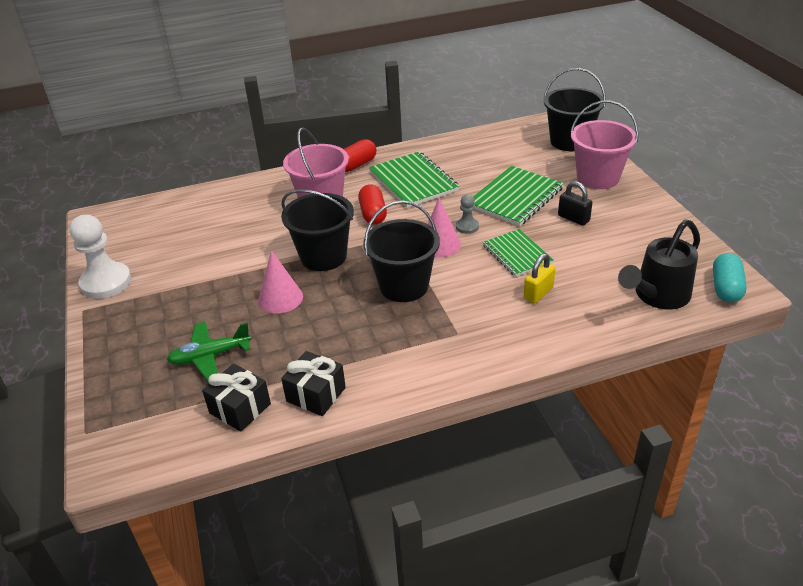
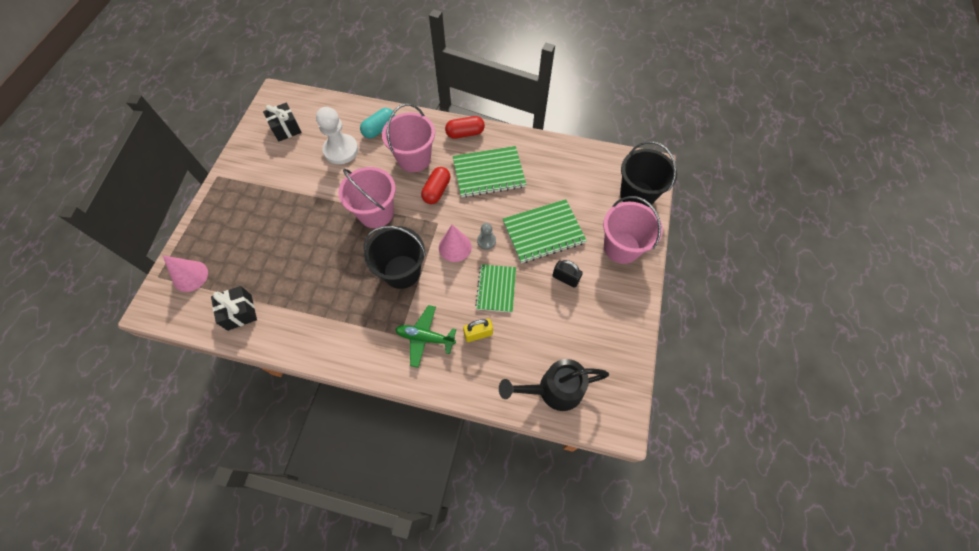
camera: 30 degrees right, 25 degrees up
(106, 282) = (243, 159): white pawn -> white pawn (341, 150)
(210, 356) = (253, 259): green plane -> green plane (425, 337)
(280, 298) = (324, 235): pink cone -> pink cone (190, 276)
(316, 394) = (284, 329): black gift -> black gift (286, 128)
(323, 256) = (376, 213): black bucket -> pink bucket
(413, 181) = (488, 173): green notebook -> green notebook turned 75 degrees clockwise
(573, 218) = (565, 278): black padlock -> black padlock turned 45 degrees counterclockwise
(725, 288) = (608, 415): turquoise capsule -> turquoise capsule (379, 129)

